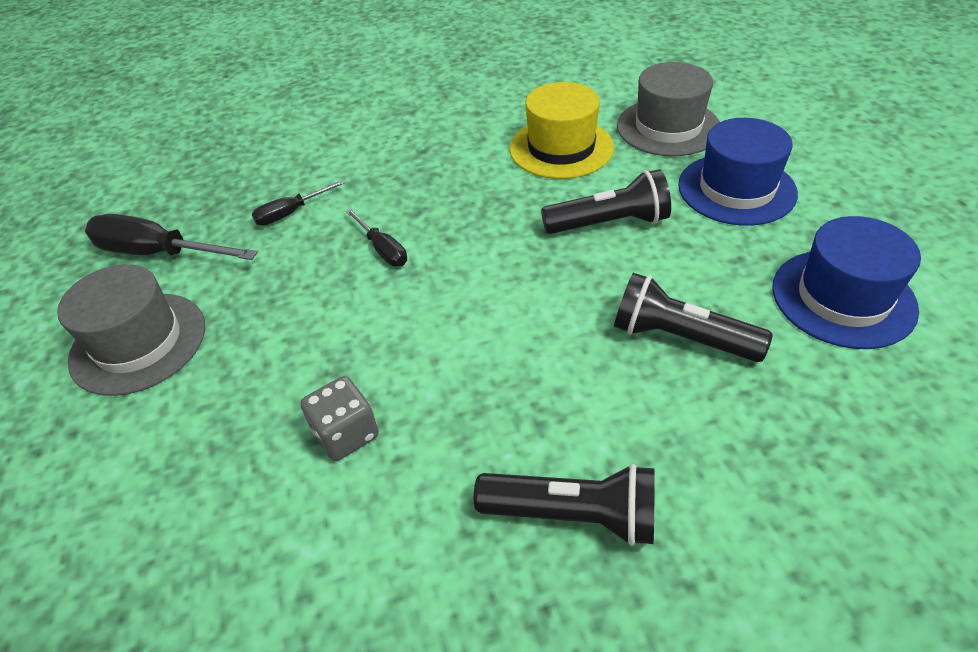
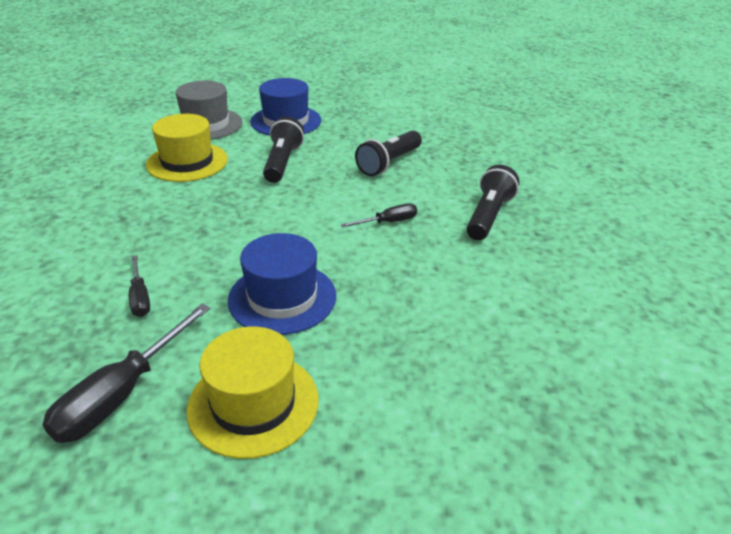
camera: 80 degrees left, 10 degrees down
(138, 342) = (253, 403): grey hat -> yellow hat
(346, 434) = (409, 286): grey dice -> none
(383, 249) = (235, 252): black screwdriver -> black screwdriver (388, 222)
(843, 298) = (386, 120): blue hat -> blue hat (282, 297)

